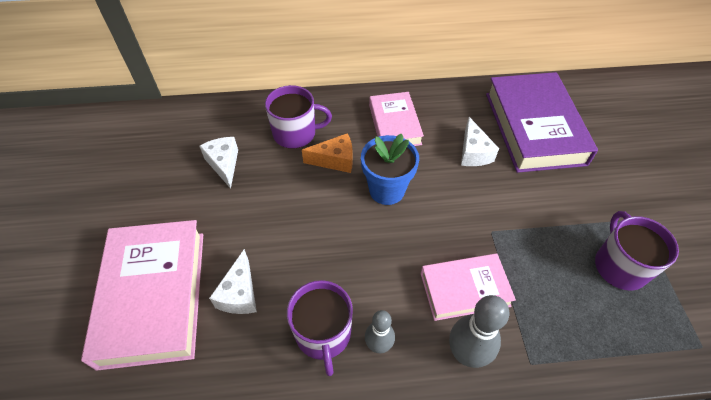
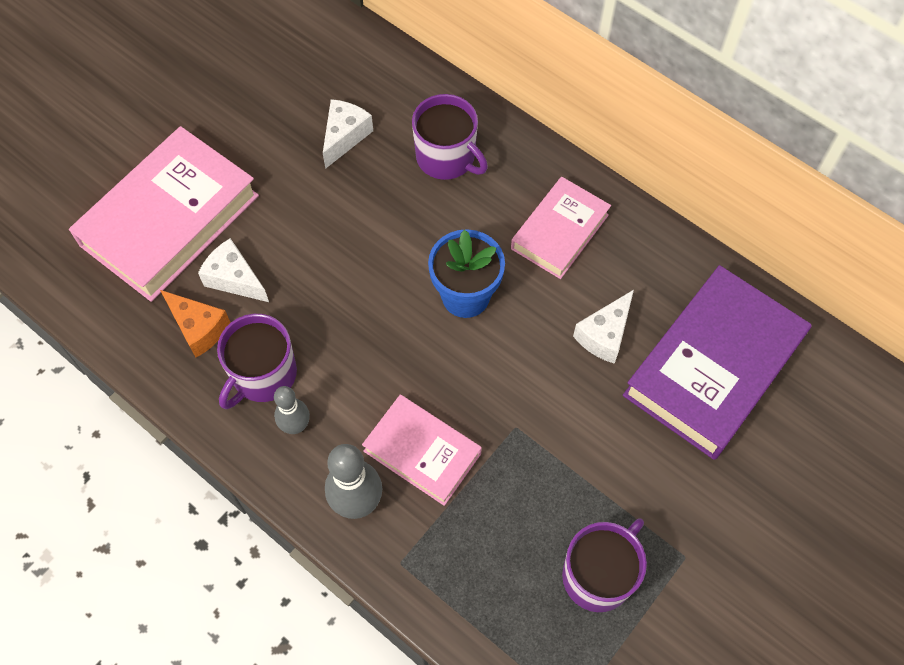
camera: 45 degrees right, 10 degrees up
(239, 294) = (234, 279): white cheese -> white cheese turned 75 degrees clockwise
(335, 160) = (452, 221): orange cheese -> orange cheese (198, 328)

